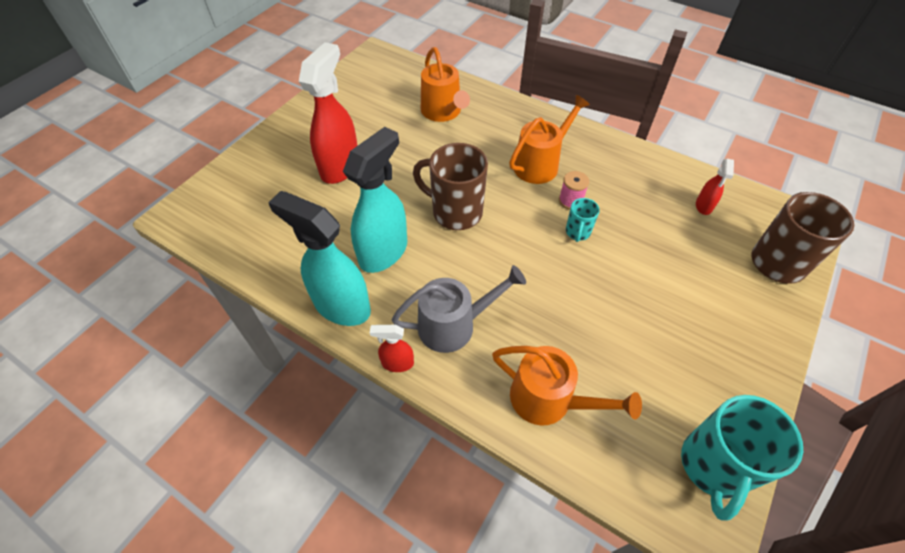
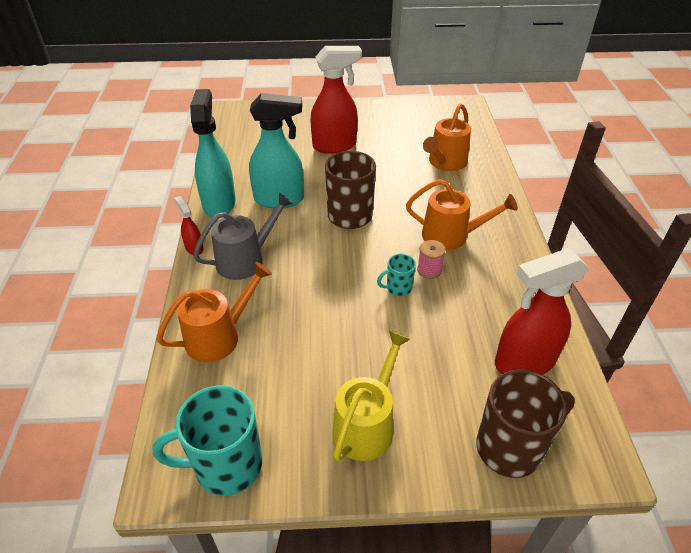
camera: 55 degrees right, 10 degrees down
(453, 325) = (245, 260): grey watering can -> grey watering can turned 75 degrees counterclockwise
(548, 400) = (218, 336): orange watering can -> orange watering can turned 120 degrees counterclockwise
(703, 206) = (523, 362): red spray bottle -> red spray bottle, size x2.12
(716, 336) = (367, 425): none -> yellow watering can

